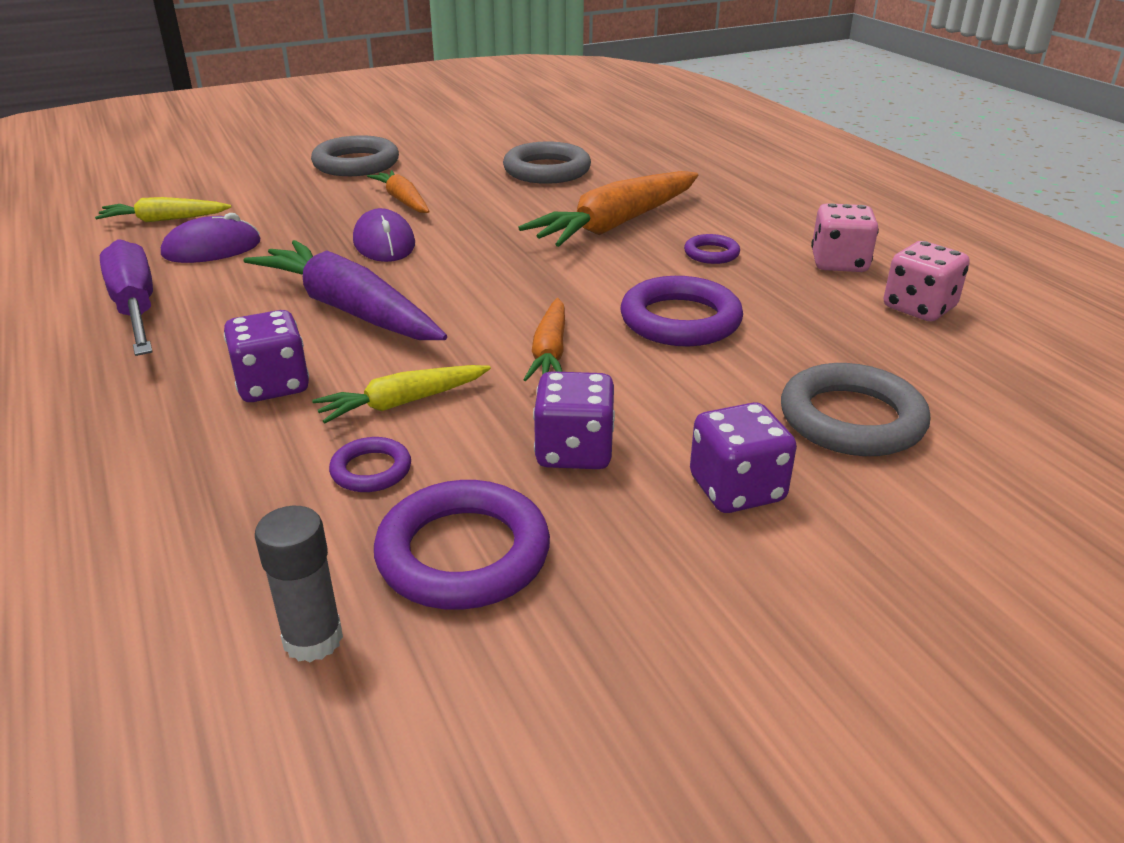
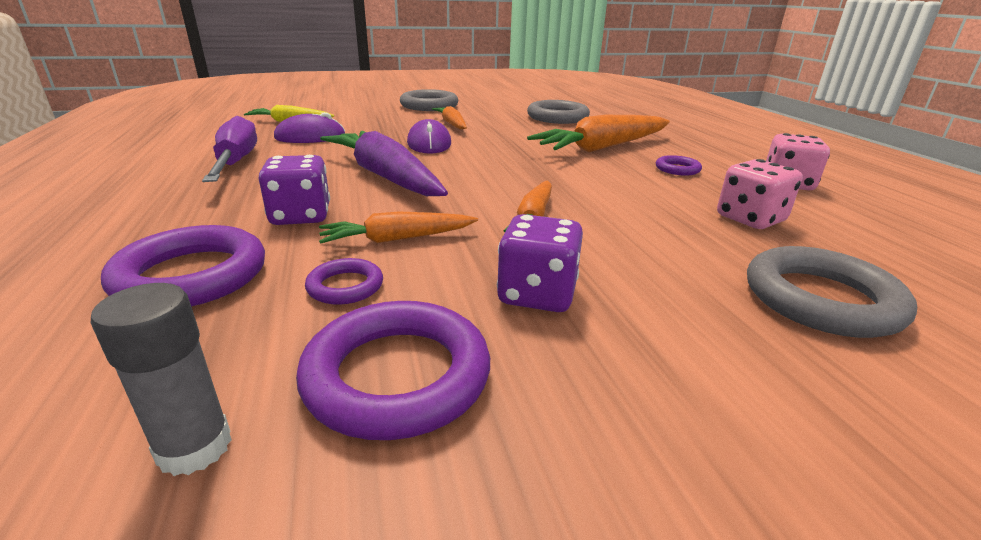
camera: 10 degrees right, 5 degrees down
(402, 403) = (397, 239): yellow carrot -> orange carrot
(680, 320) = (649, 207): purple ring -> purple ring (191, 276)
(736, 489) = (701, 350): purple dice -> none
(919, 308) = (868, 219): pink dice -> pink dice (750, 219)

